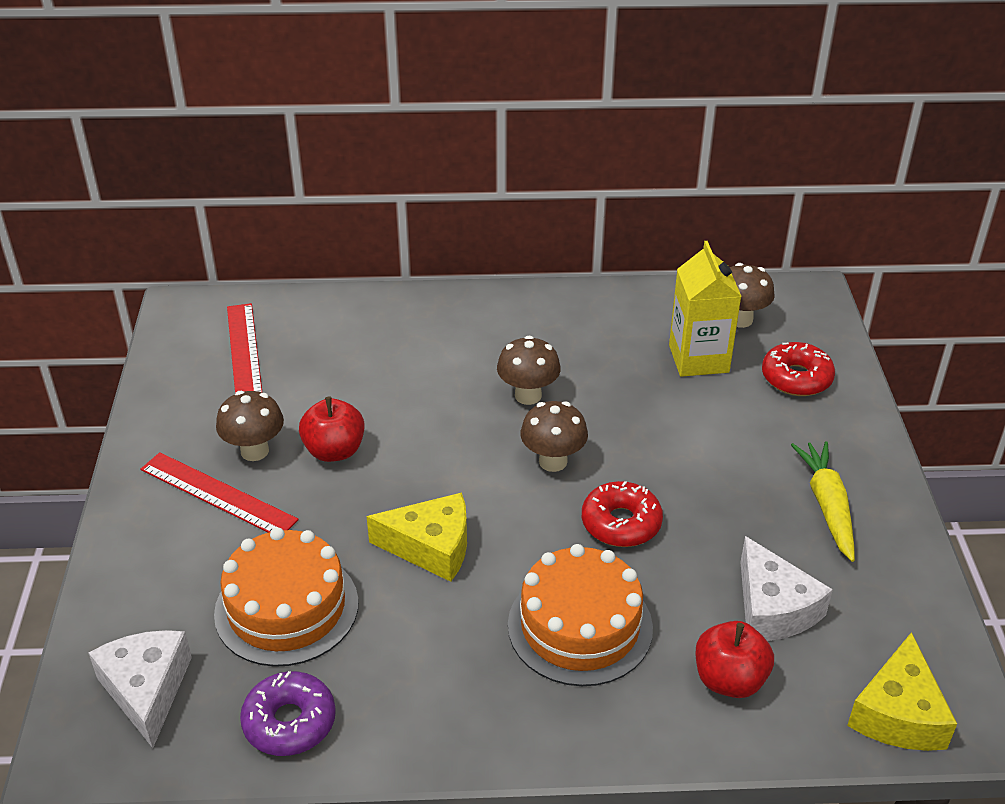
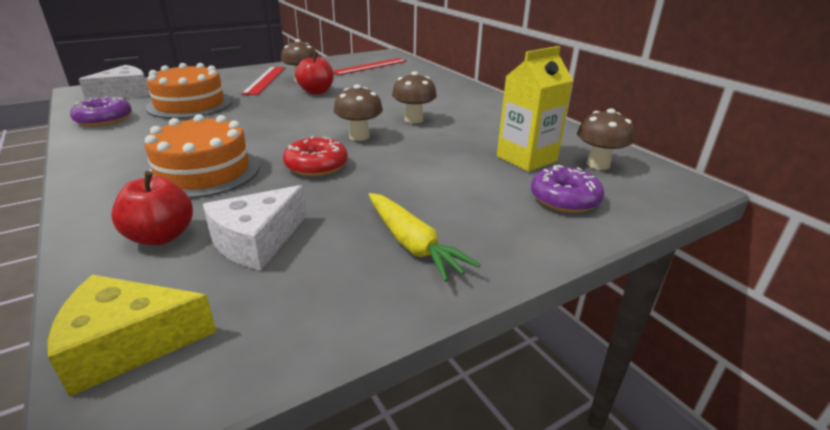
camera: 60 degrees right, 10 degrees down
(431, 547) = (255, 122): yellow cheese -> none
(796, 378) = (564, 199): red donut -> purple donut
(827, 506) = (412, 244): yellow carrot -> yellow carrot turned 90 degrees clockwise

